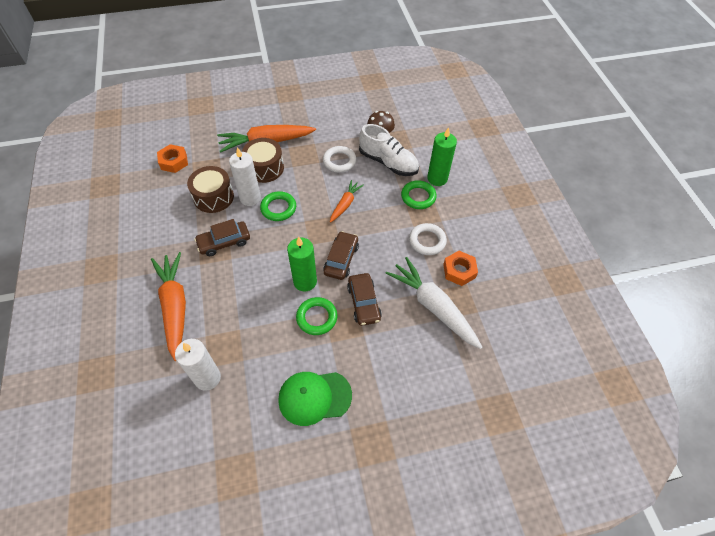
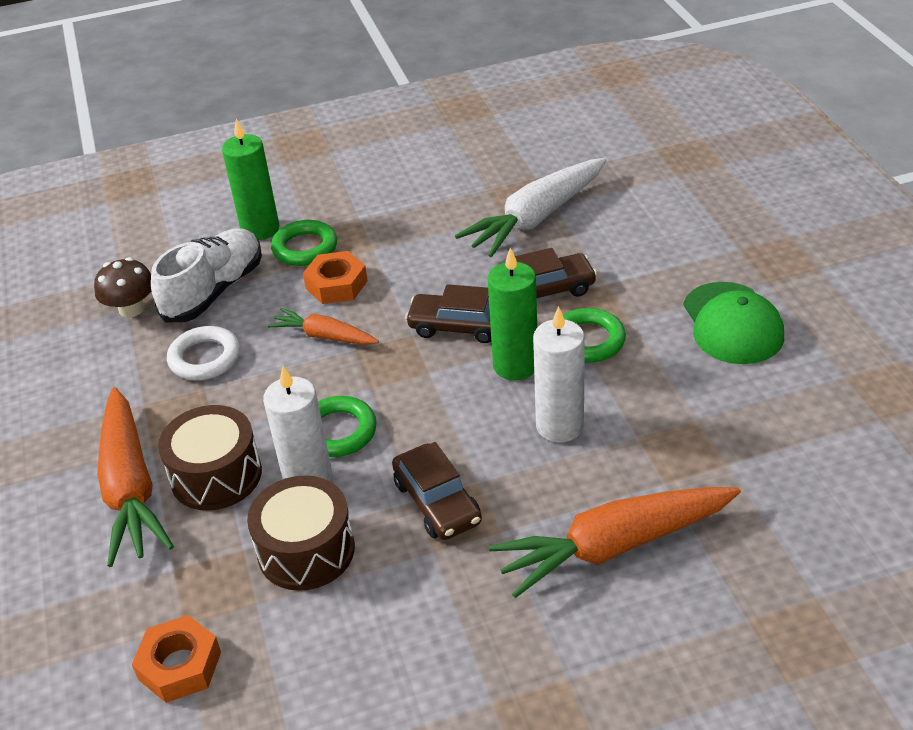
camera: 90 degrees left, 15 degrees down
(207, 378) = (747, 459): white candle -> white candle (559, 426)
(427, 241) = (406, 232): white ring -> none
(459, 271) = (463, 197): orange nut -> orange nut (336, 285)

